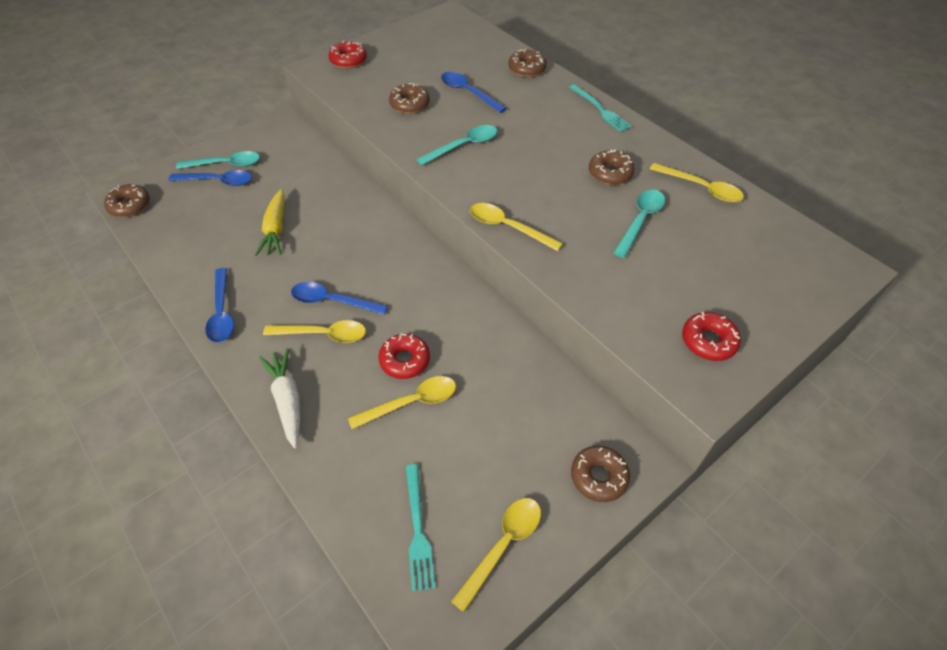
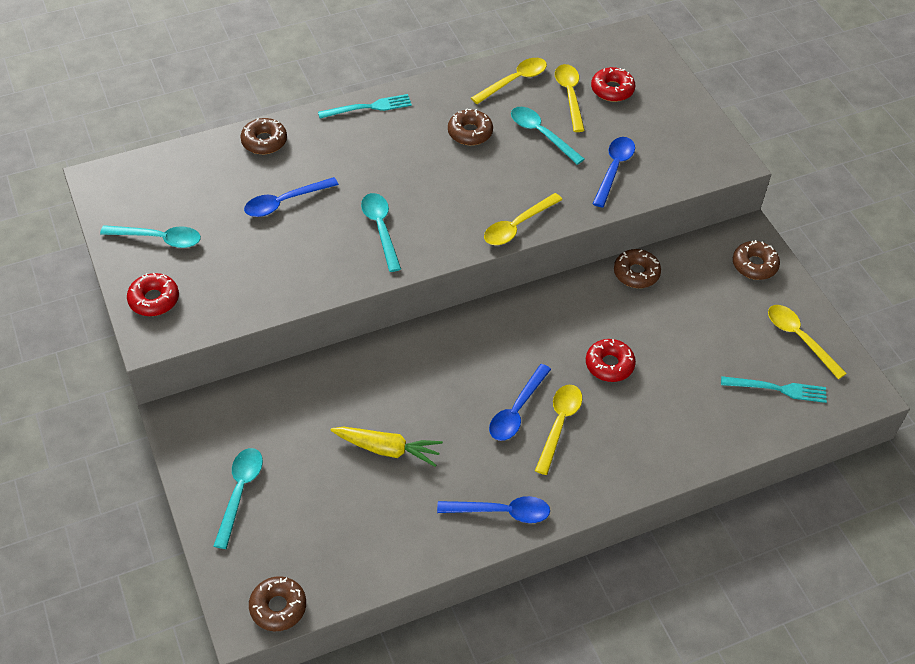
camera: 75 degrees left, 0 degrees up
(218, 181) = (272, 503): blue spoon -> blue spoon (614, 169)
(287, 400) = (631, 464): white carrot -> none
(405, 49) = (159, 239): none -> turquoise spoon
(409, 104) = (282, 258): brown donut -> brown donut (636, 273)
(411, 403) = (657, 369): yellow spoon -> yellow spoon (569, 96)
(708, 341) = (685, 142): red donut -> red donut (612, 90)

